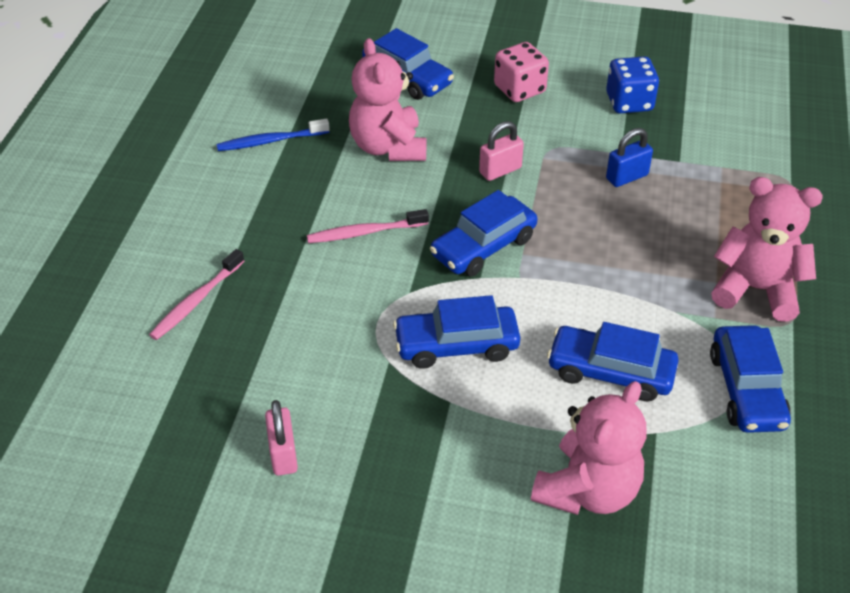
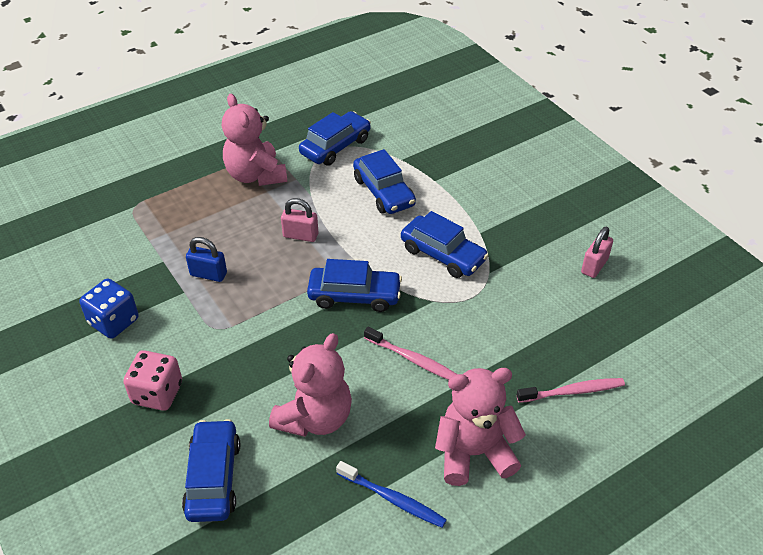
camera: 135 degrees left, 0 degrees up
(500, 170) = (271, 338): pink padlock -> pink padlock (300, 235)
(587, 490) = (462, 161): pink teddy bear -> pink teddy bear (474, 453)

